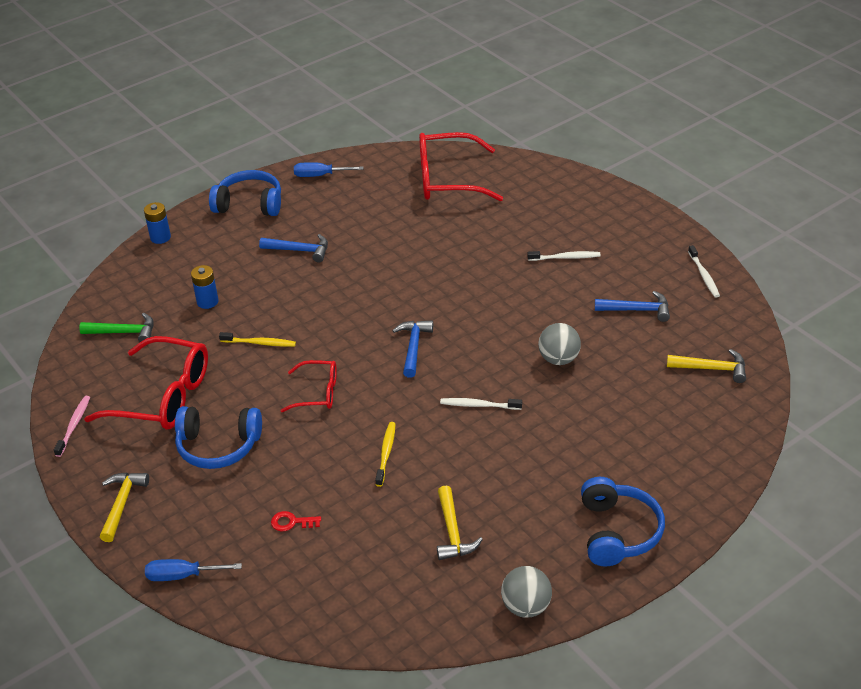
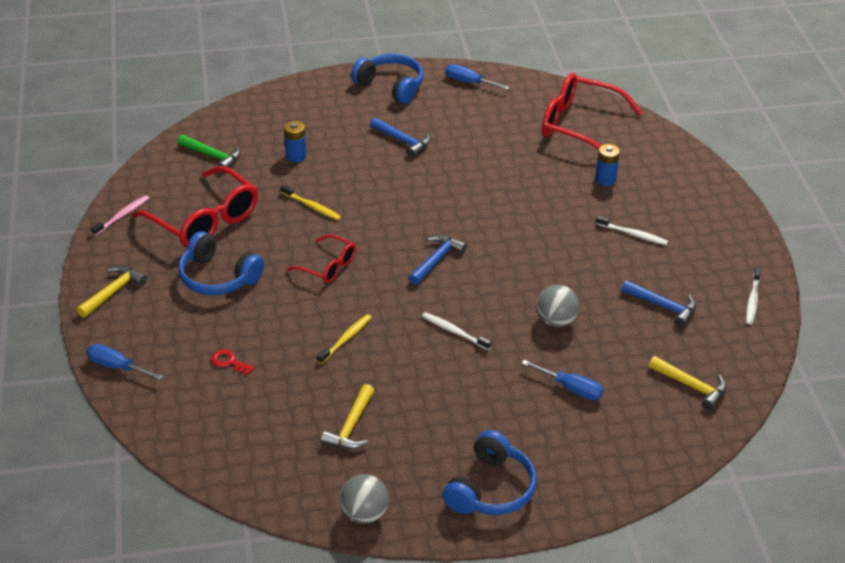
camera: 25 degrees right, 0 degrees up
(160, 237) = (297, 88): blue battery -> blue battery (605, 179)
(616, 413) = (571, 388): none -> blue screwdriver

